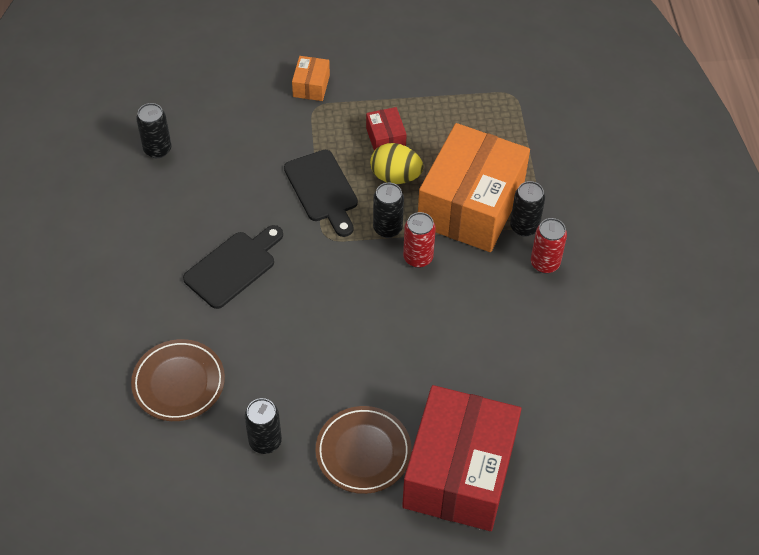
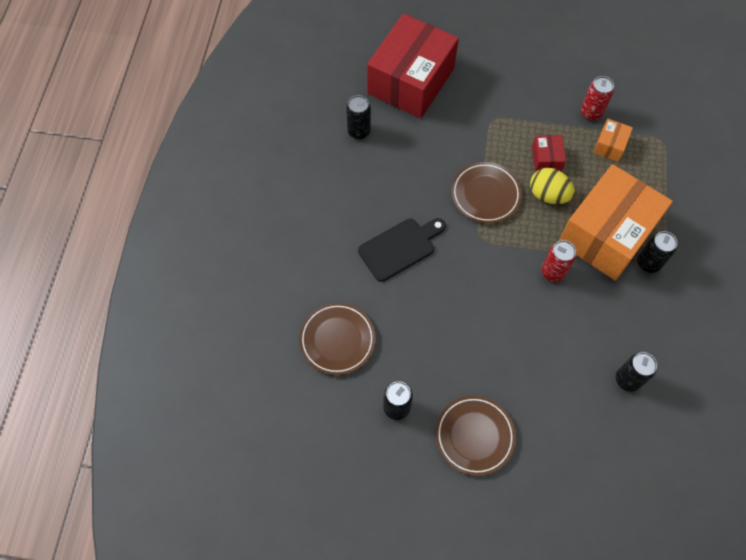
camera: 15 degrees right, 10 degrees up
(311, 86) = (493, 100): orange box -> orange box (610, 145)
(322, 190) = (485, 194): black cutting board -> brown plate
(387, 228) = (532, 240): black can -> black can (627, 379)
(459, 472) = (551, 473): red box -> red box (411, 81)
(545, 263) = (660, 300): red can -> red can (591, 113)

